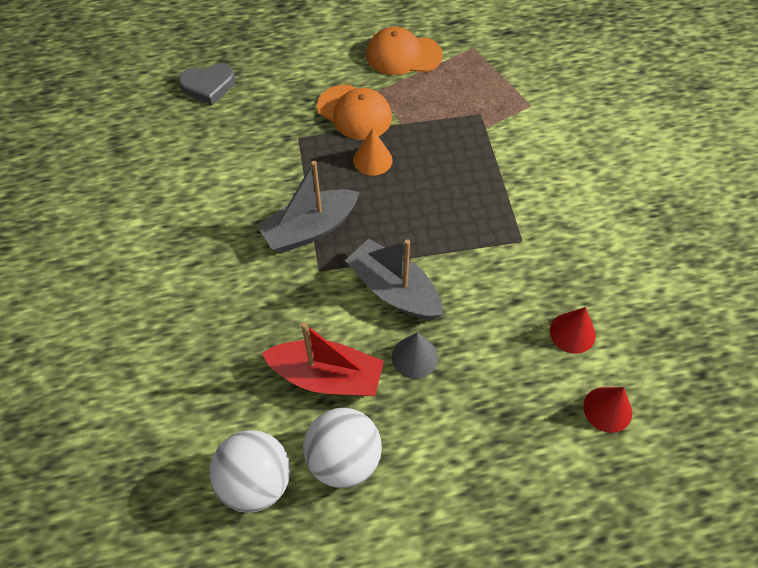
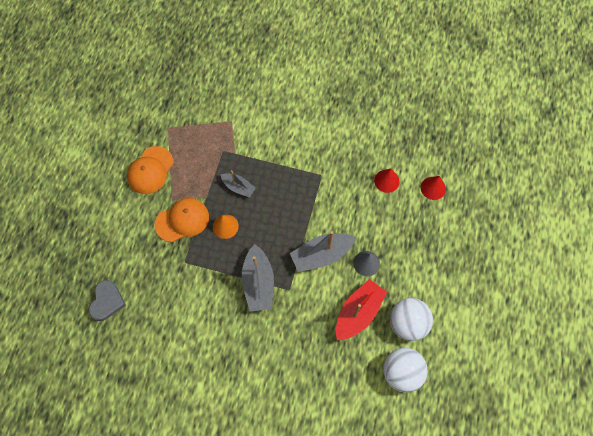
camera: 65 degrees left, 10 degrees up
(438, 151) = (238, 187): none -> grey boat

